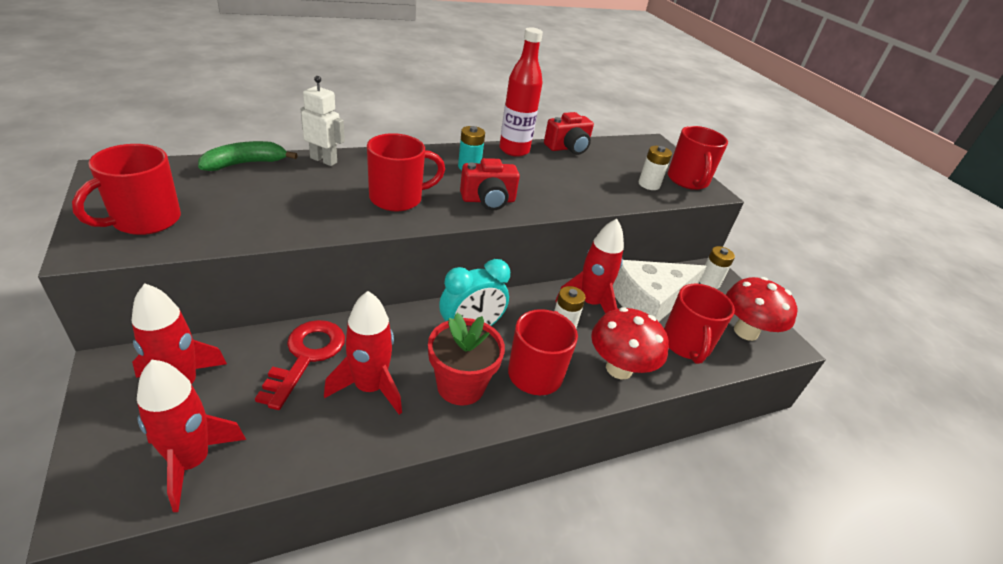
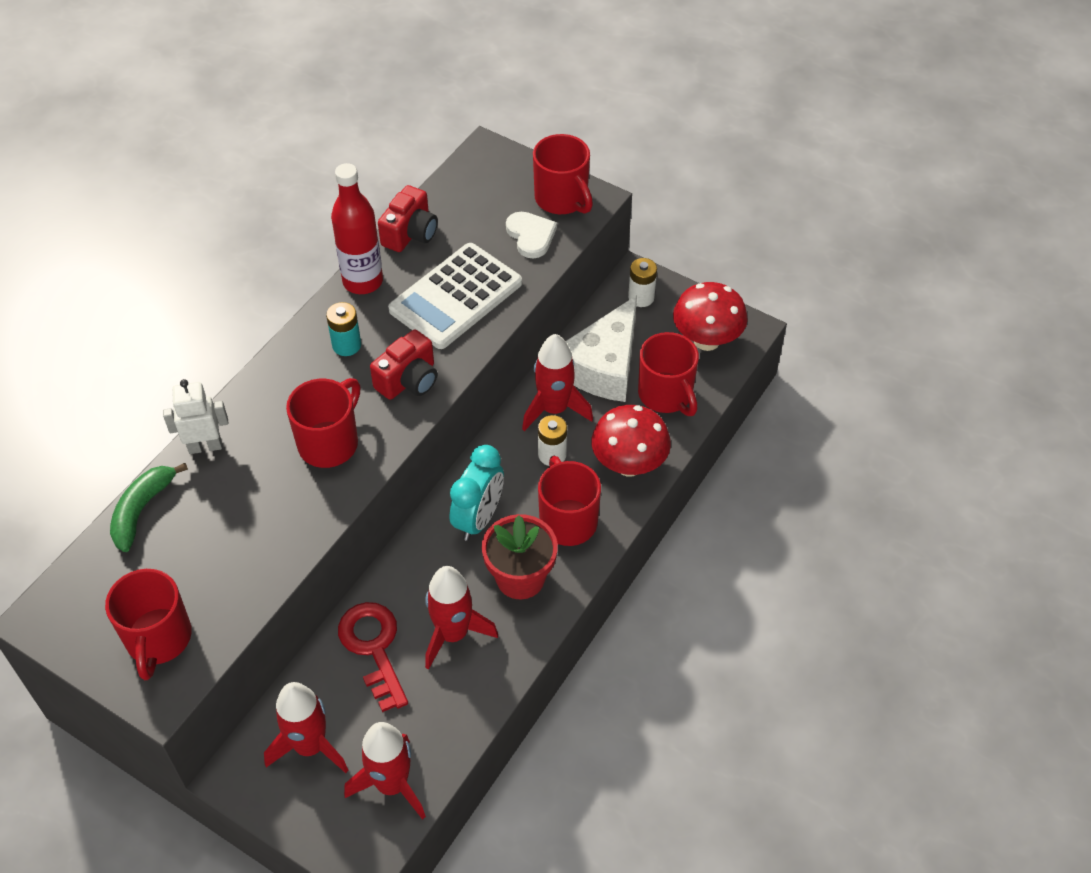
camera: 30 degrees left, 15 degrees up
(566, 183) = (455, 296): none -> white calculator
(649, 184) = (531, 236): white battery -> white heart

